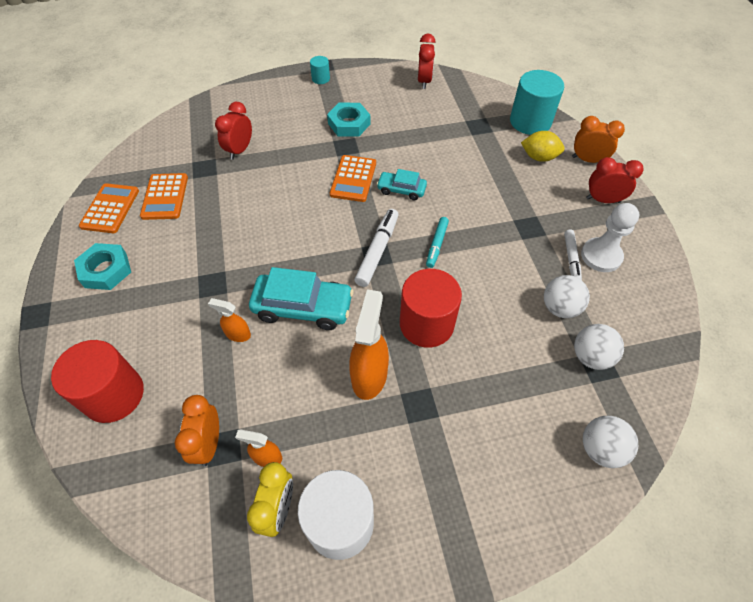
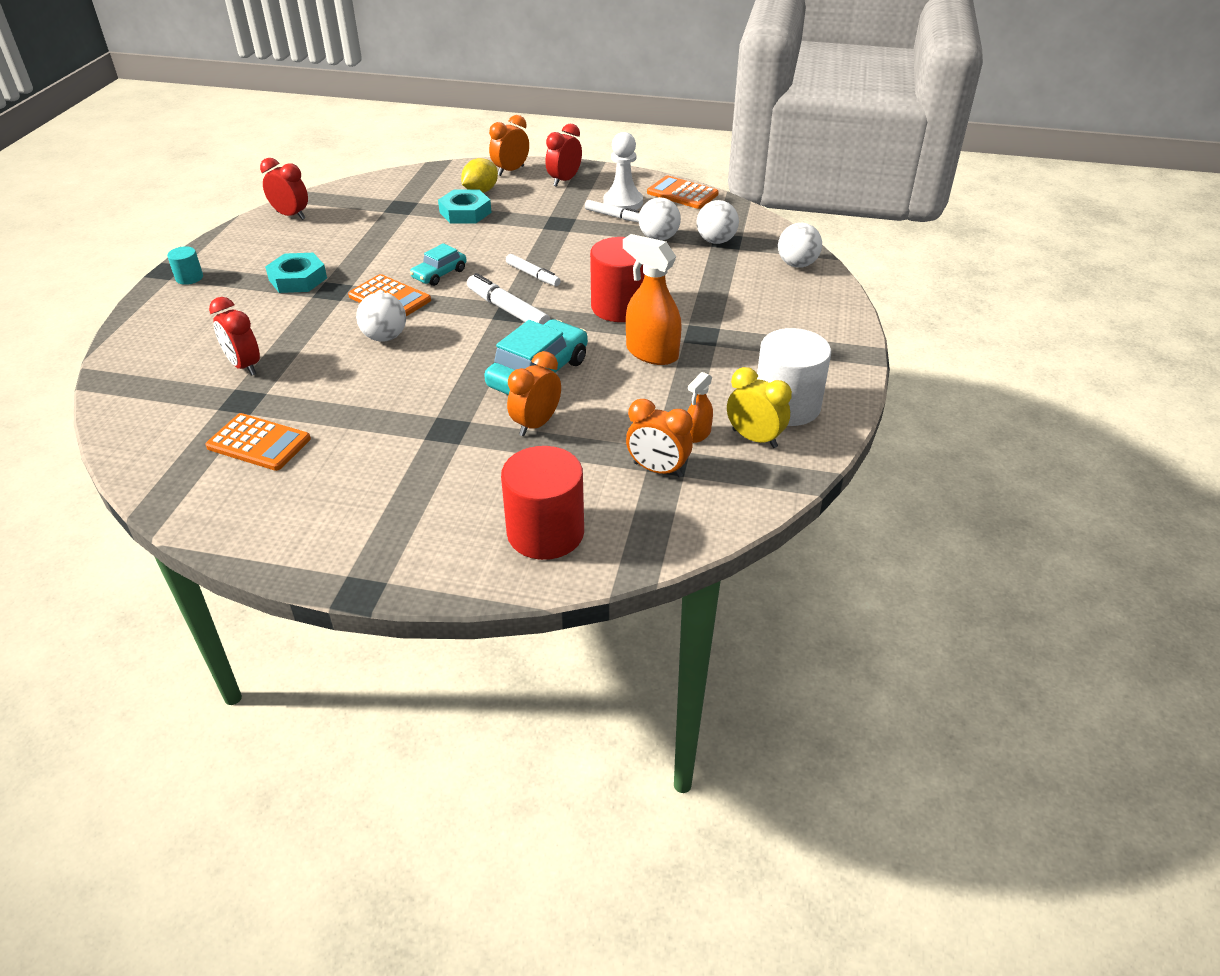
camera: 65 degrees left, 15 degrees down
(106, 270) = (340, 515): turquoise nut -> turquoise nut (465, 212)
(110, 208) = (225, 497): orange calculator -> orange calculator (682, 193)
(237, 334) = (536, 424): orange spray bottle -> orange clock
(304, 199) = (385, 337): none -> white ball
(437, 245) = (533, 275): turquoise marker -> white marker
(530, 121) = (428, 180): turquoise cylinder -> none

